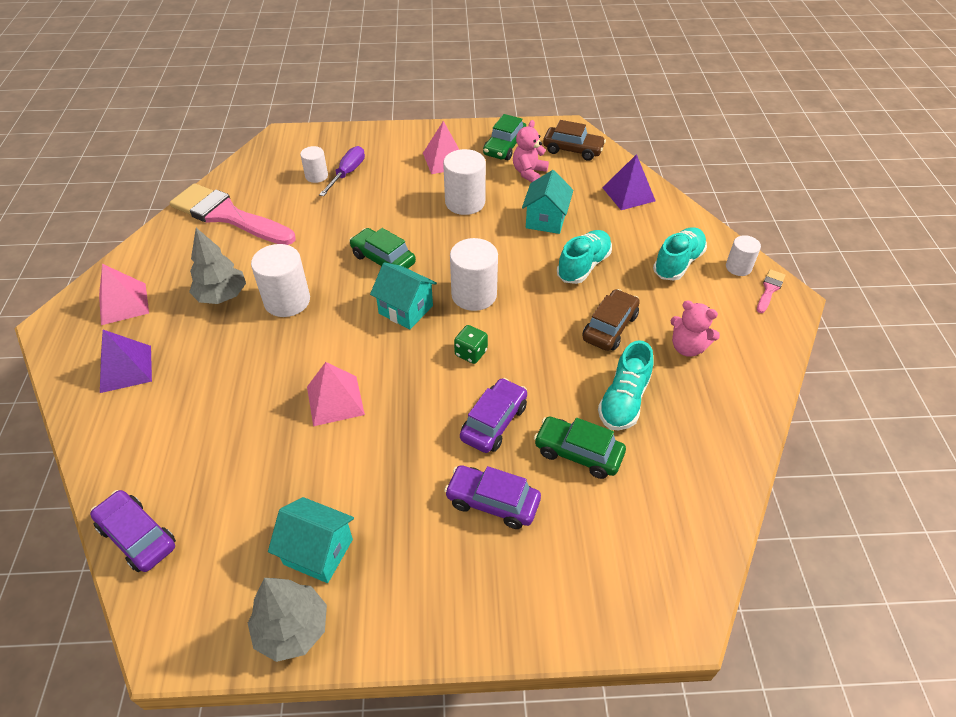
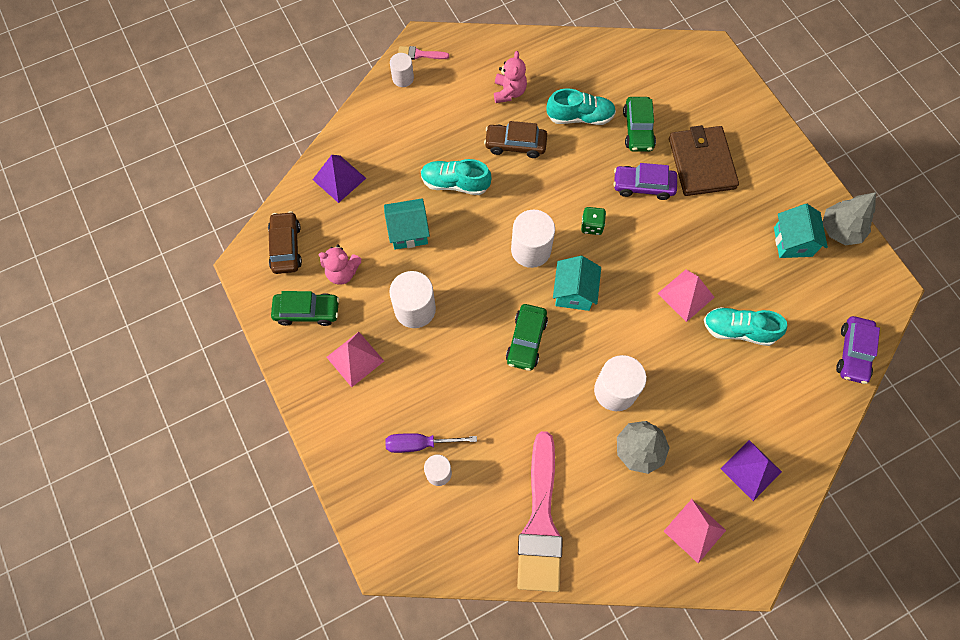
camera: 115 degrees left, 20 degrees up
(492, 502) = (701, 163): purple car -> brown wallet
(678, 263) = (418, 119): turquoise shoe -> turquoise shoe (738, 330)

